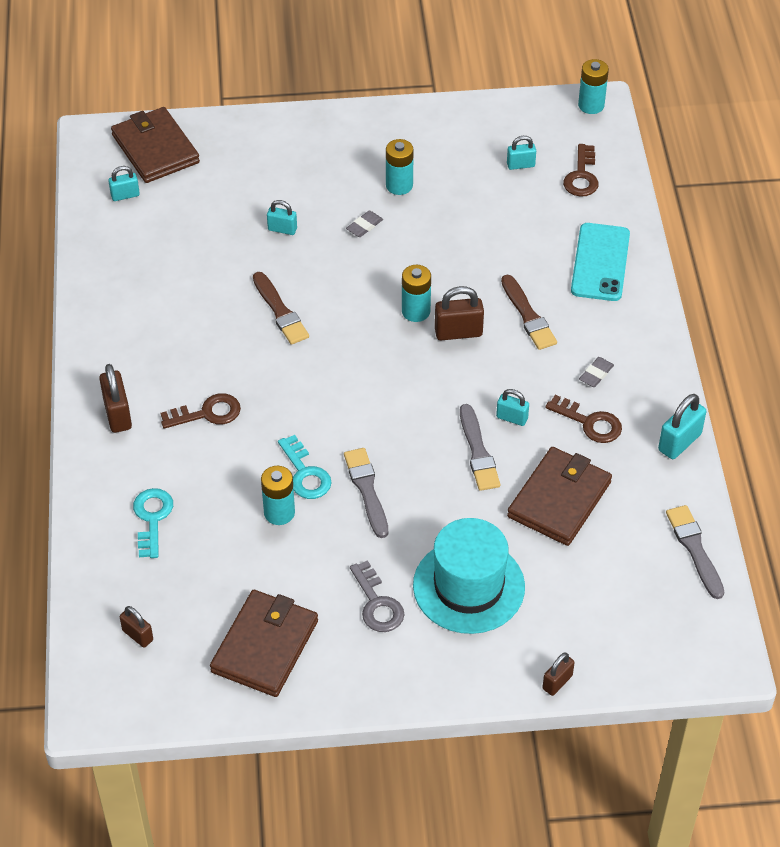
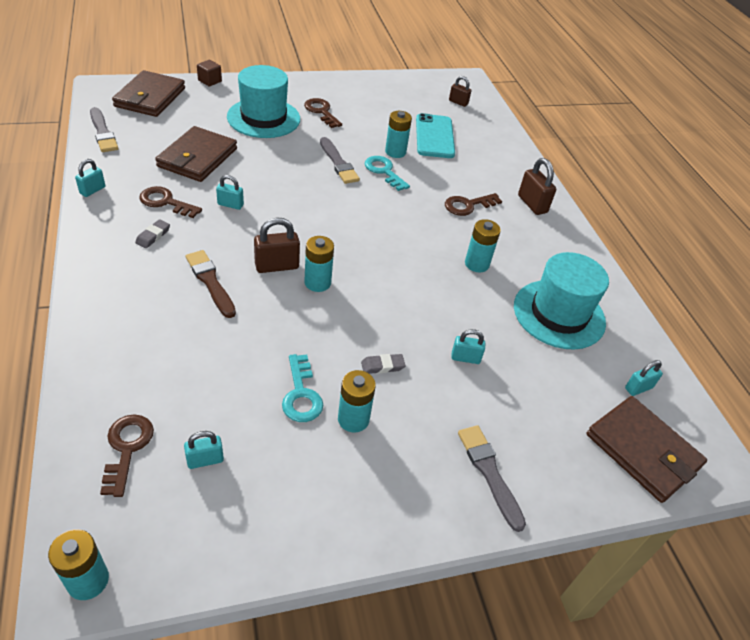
camera: 165 degrees right, 5 degrees down
(152, 518) = (476, 150): turquoise key -> turquoise key (301, 394)
(164, 267) = (559, 314): none -> turquoise hat
(230, 328) = (477, 264): none -> turquoise battery
(265, 646) = (384, 97): brown wallet -> brown wallet (150, 97)
(280, 311) = (439, 279): brown brush -> none
(364, 226) = (382, 366): grey eraser -> grey eraser turned 45 degrees clockwise
(377, 604) = (321, 112): grey key -> brown key
(478, 451) = (258, 184): grey brush -> grey brush (489, 473)
(557, 682) = (210, 81): brown padlock -> brown cube
(600, 262) = (127, 337): turquoise phone -> turquoise phone (434, 136)
(679, 442) = (92, 190): turquoise padlock -> turquoise padlock, size x0.63

